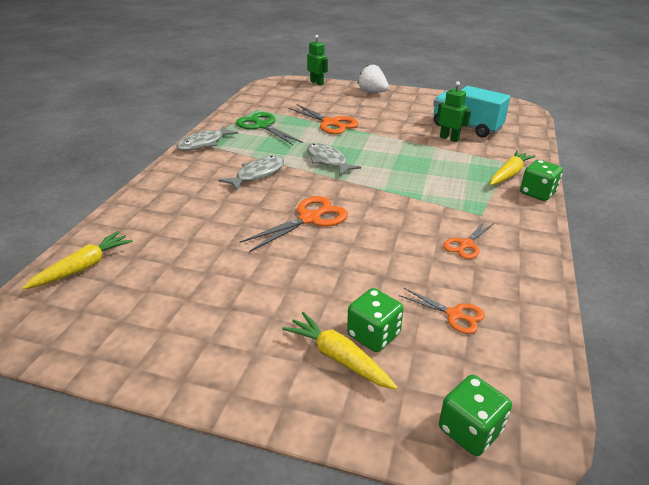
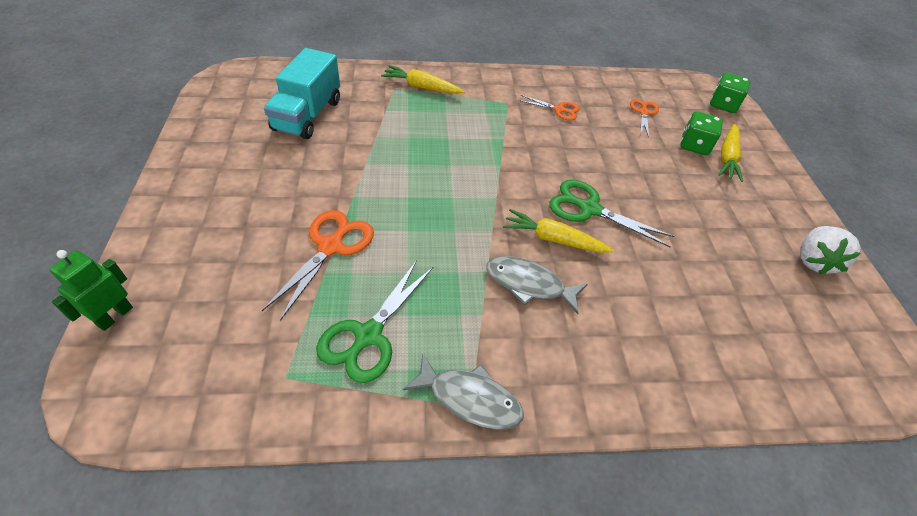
camera: 115 degrees left, 15 degrees up
(83, 267) = (807, 371): yellow carrot -> yellow carrot (553, 239)
(309, 218) = (589, 209): orange scissors -> green scissors
(327, 160) = (456, 223): grey fish -> none
(372, 92) = (175, 220): white strawberry -> white strawberry (813, 261)
(449, 138) = (348, 127): green robot -> none
(537, 193) = (451, 73): green dice -> none

